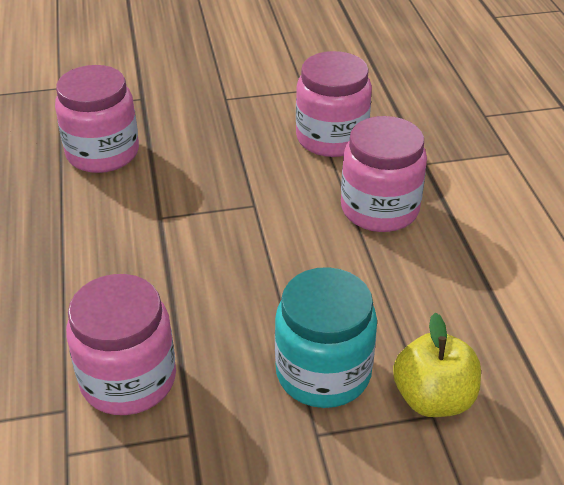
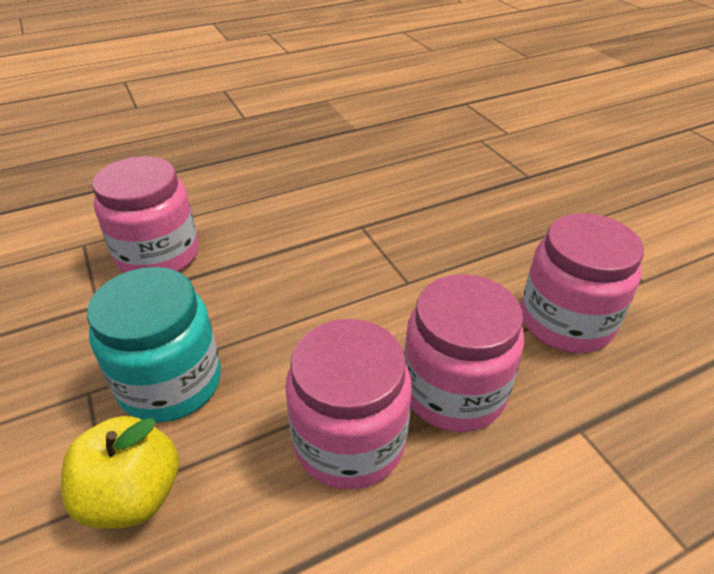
camera: 75 degrees right, 0 degrees up
(103, 153) = (433, 175): pink jar -> pink jar (349, 441)

